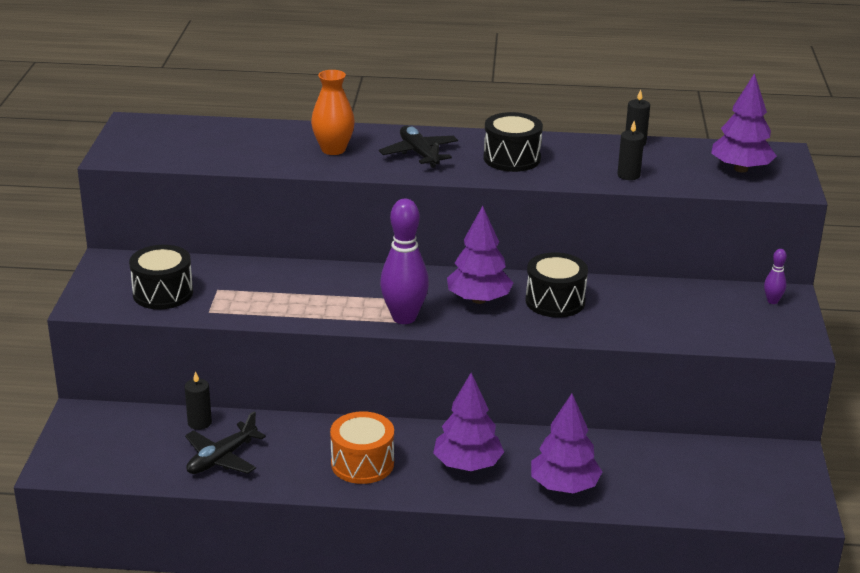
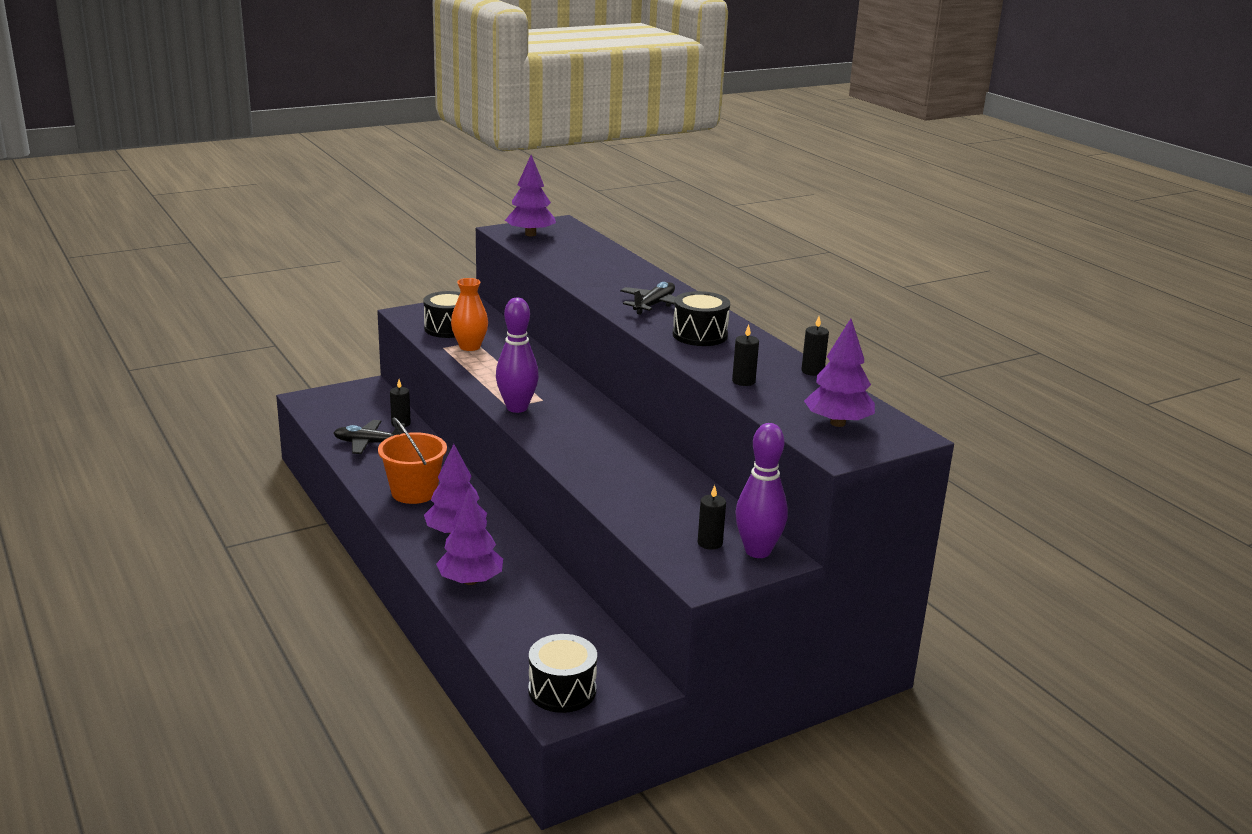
camera: 55 degrees right, 5 degrees down
(333, 149) = (615, 280): orange vase -> orange vase (470, 347)
(362, 463) = (414, 492): orange drum -> orange bucket
(478, 300) = (579, 426): purple tree -> purple tree (530, 234)
(555, 301) = (618, 455): black drum -> black drum (562, 690)
(744, 316) = (710, 543): none -> black candle
(772, 301) = (757, 551): purple bowling pin -> purple bowling pin, size x2.17

